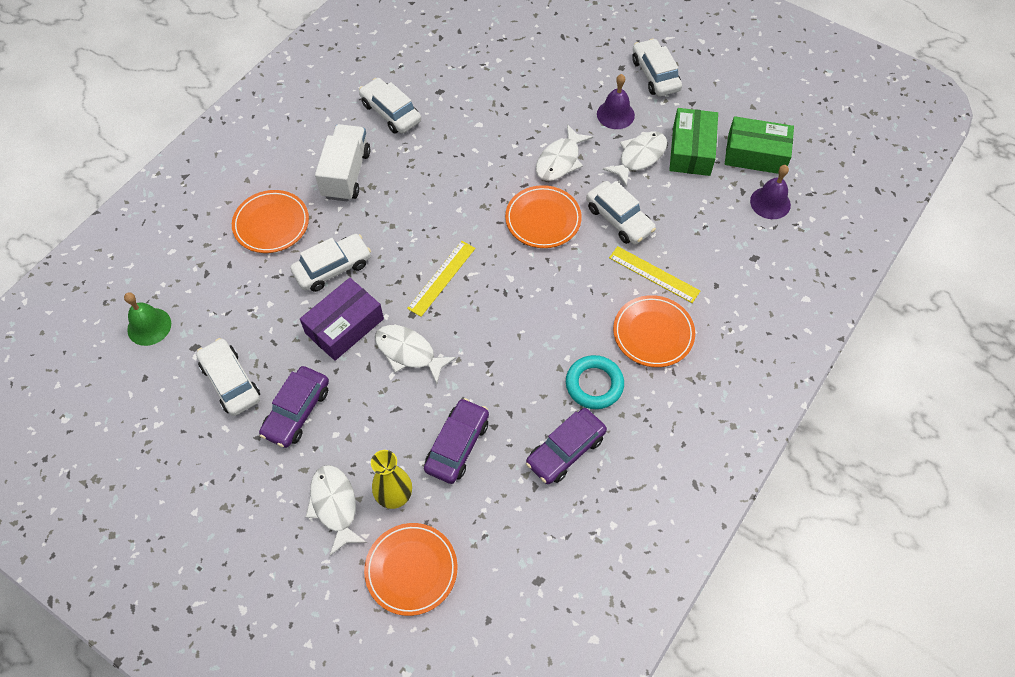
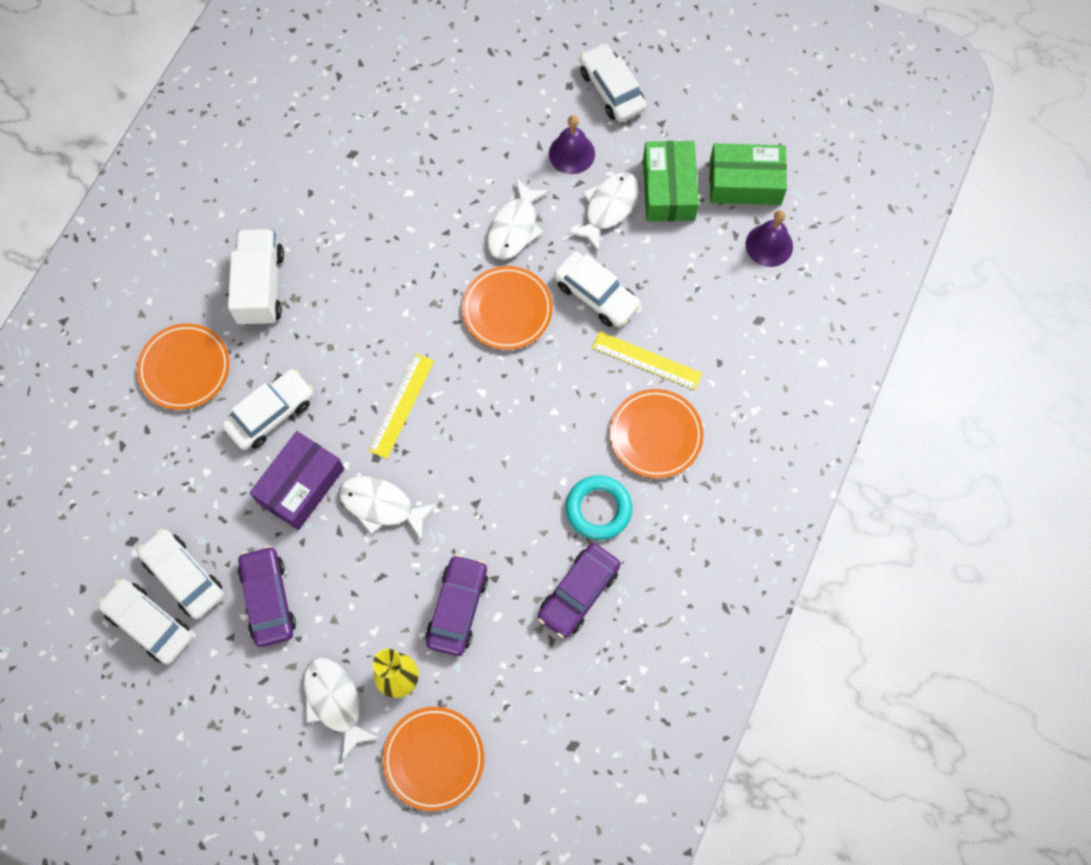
camera: 10 degrees left, 10 degrees up
(149, 326) = (71, 524): green bell -> none
(297, 411) = (268, 599): purple car -> purple car turned 150 degrees clockwise
(391, 112) = (297, 193): white car -> white car (149, 624)

